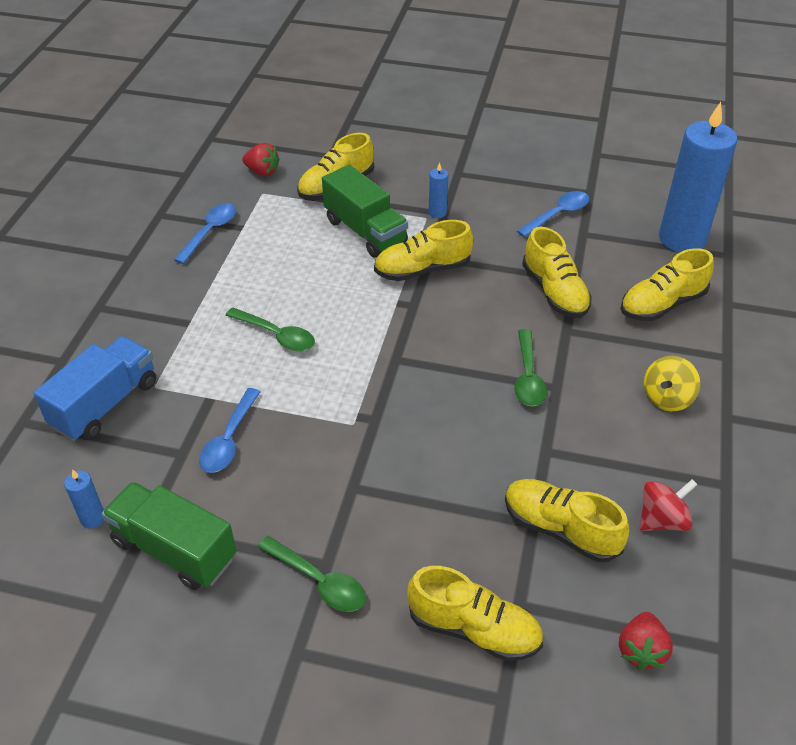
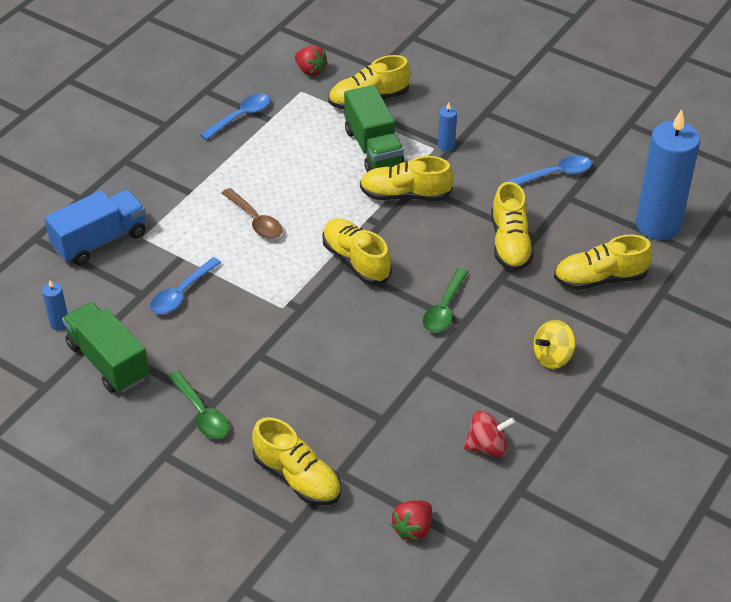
camera: 20 degrees right, 0 degrees up
(276, 335) = (255, 220): green spoon -> brown spoon
(560, 529) = (402, 430): yellow shoe -> yellow shoe (356, 261)

